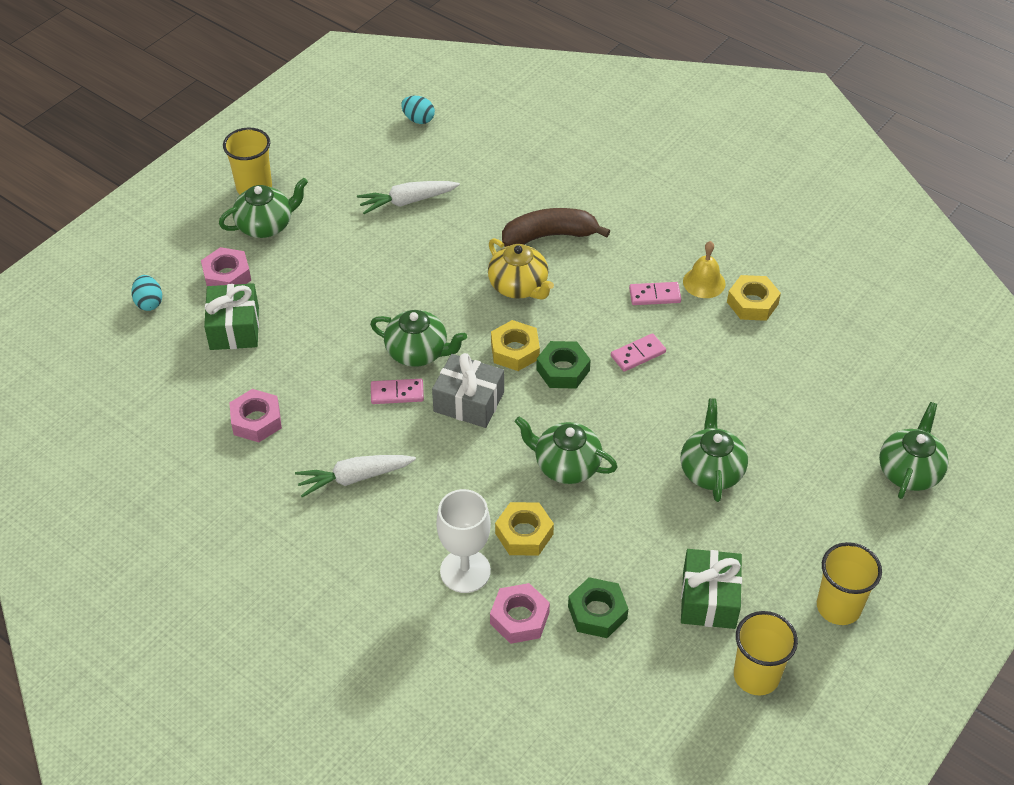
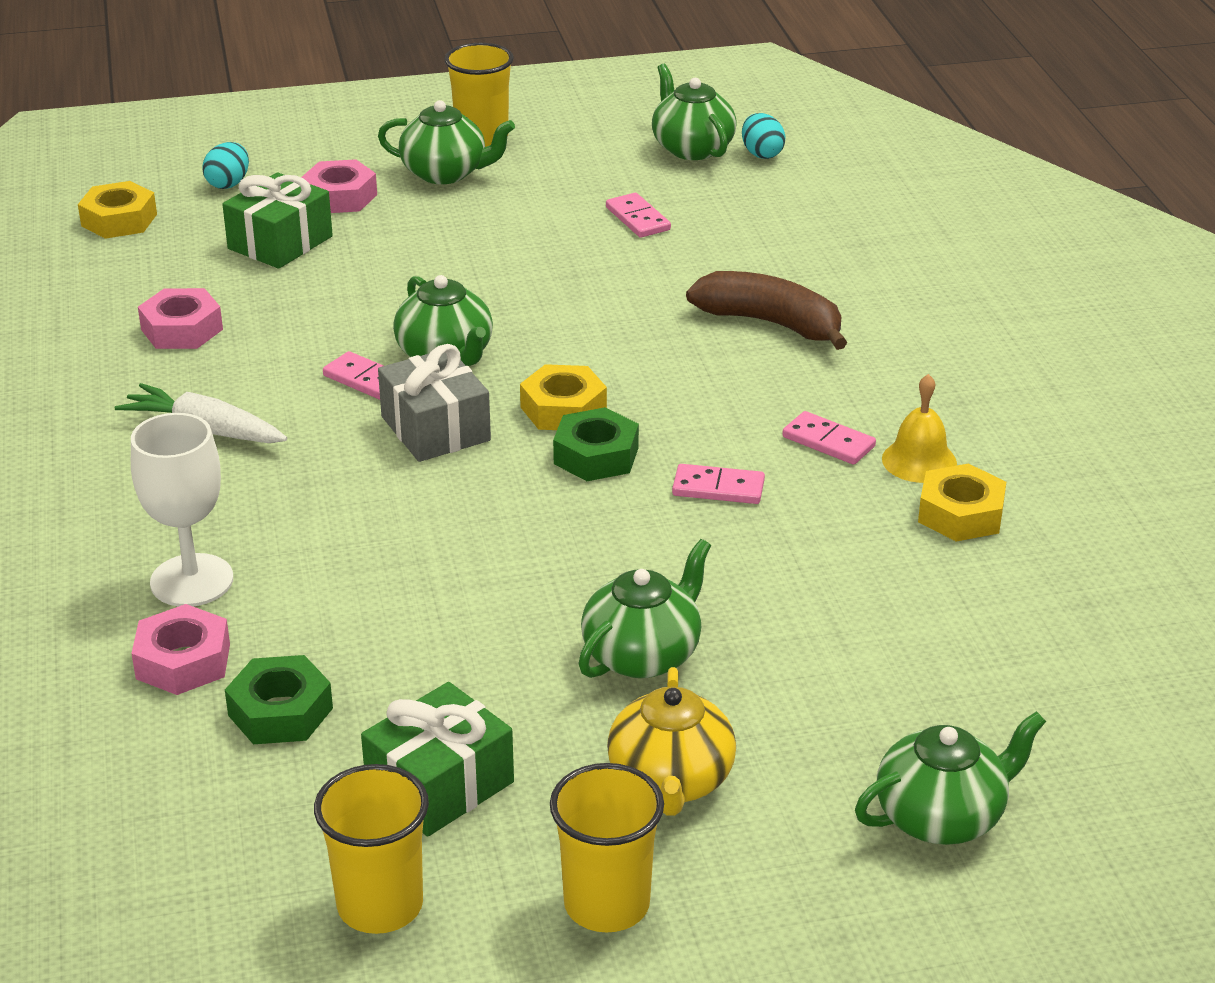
camera: 40 degrees right, 15 degrees down
(407, 201) = (637, 219): white carrot -> pink domino
(519, 286) = (659, 352): yellow teapot -> yellow teapot (670, 781)
(524, 534) = (311, 584): yellow nut -> yellow nut (119, 220)
(566, 465) = (461, 548): green teapot -> green teapot (692, 148)

